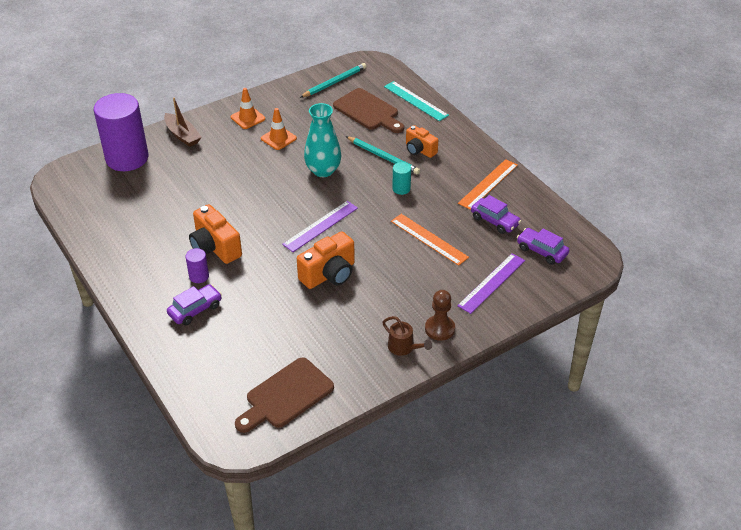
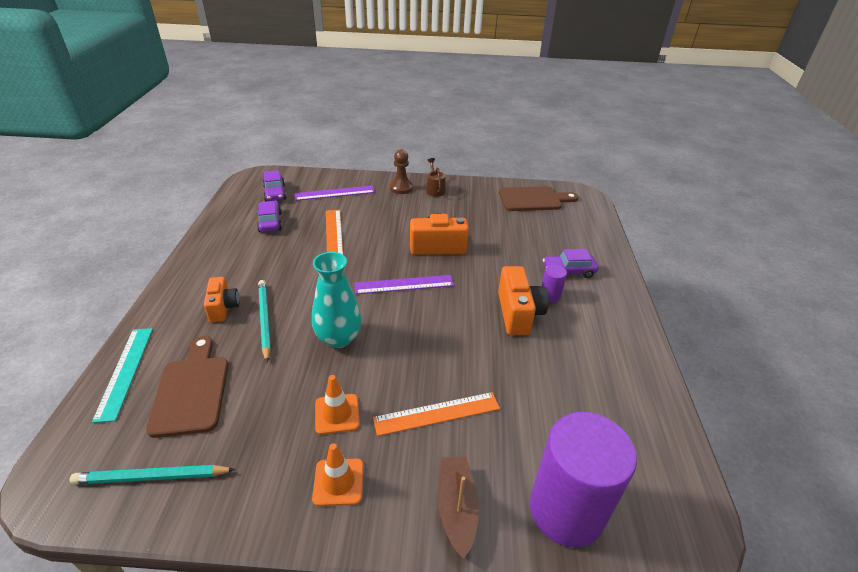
camera: 145 degrees left, 5 degrees down
(401, 189) = (296, 280): turquoise cylinder -> none
(488, 184) = (226, 247): orange ruler -> orange ruler (437, 413)

